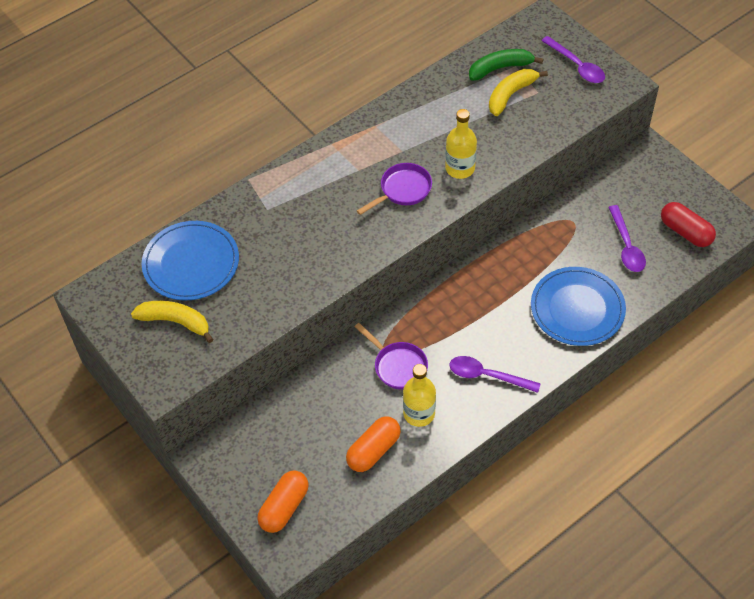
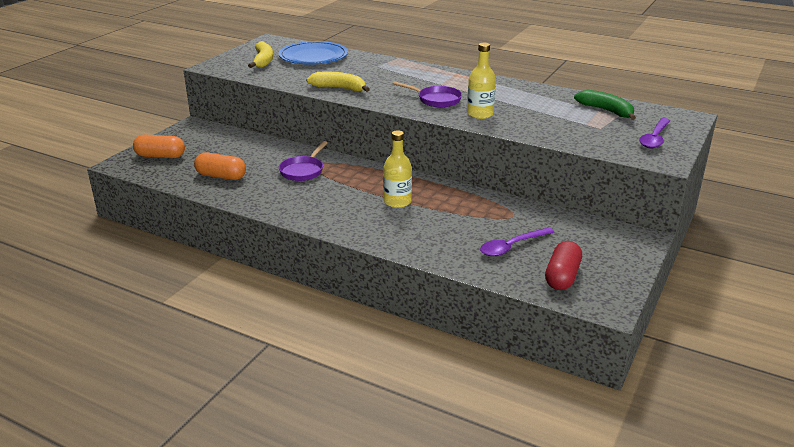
camera: 65 degrees right, 25 degrees down
(419, 413) = (263, 186): yellow bottle -> yellow bottle (397, 202)
(487, 376) = (316, 206): purple spoon -> none
(510, 95) = (582, 119): yellow banana -> yellow banana (339, 88)
(577, 308) = (417, 234): blue plate -> none

